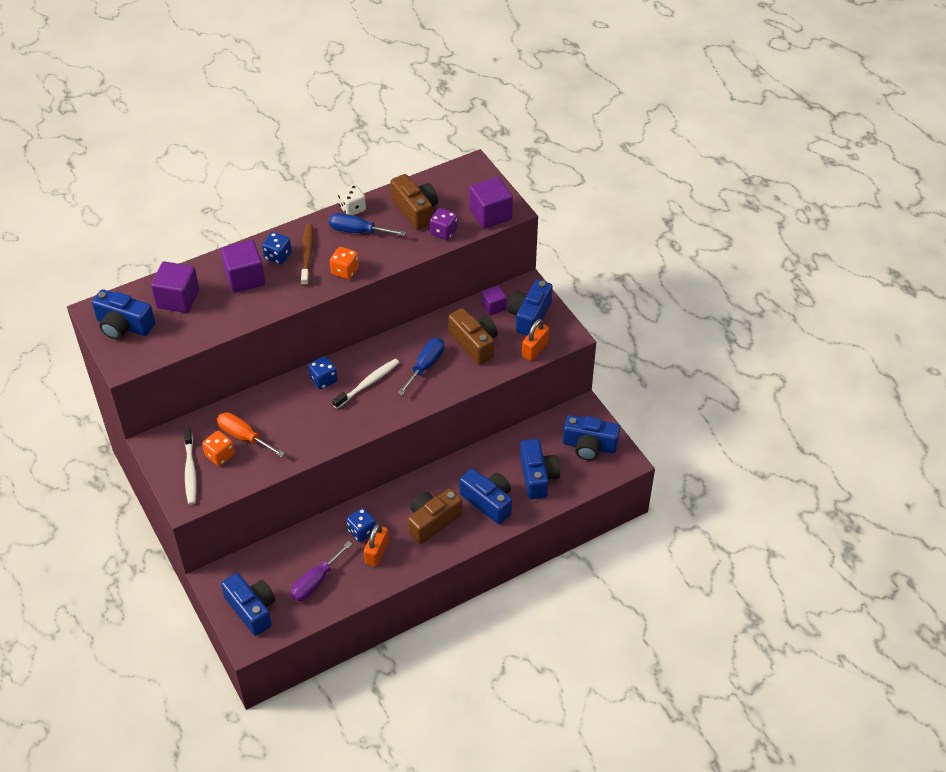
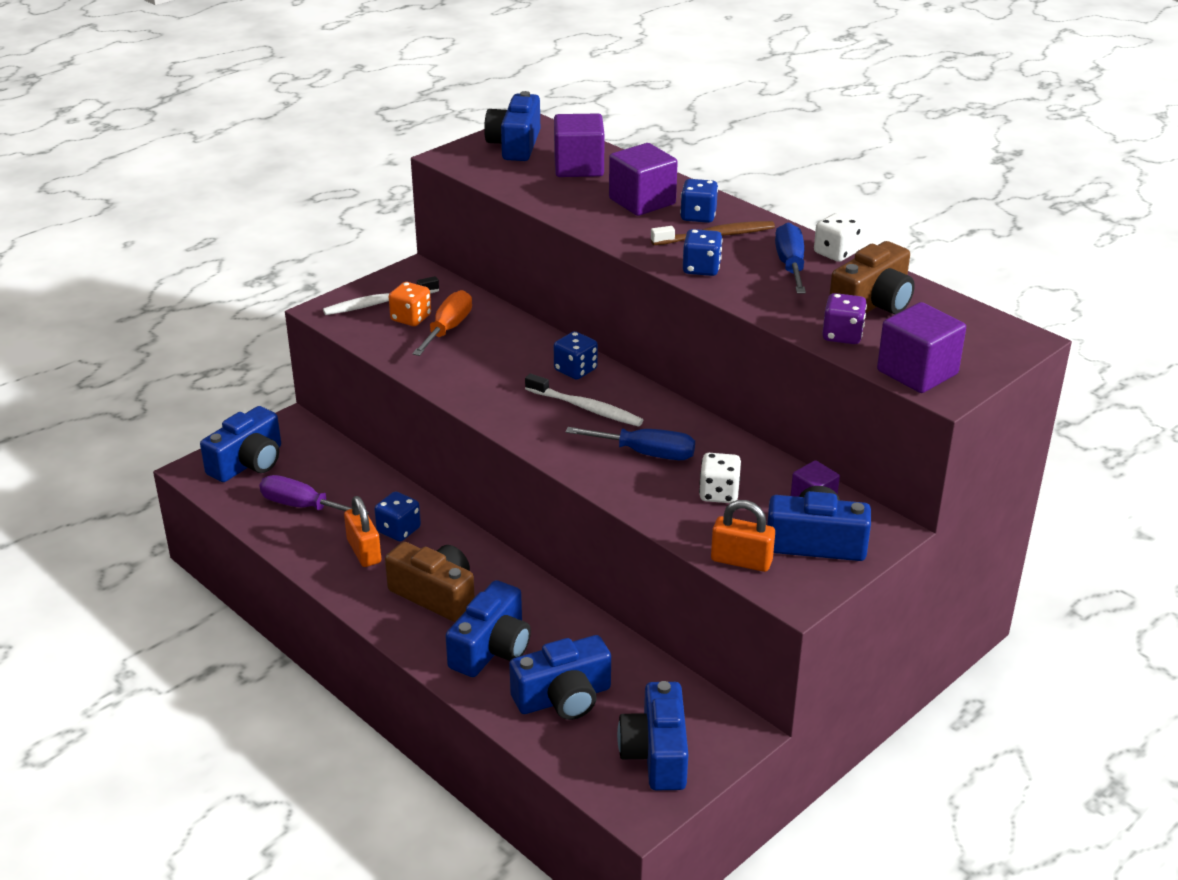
camera: 75 degrees right, 15 degrees down
(345, 271) = (701, 268): orange dice -> blue dice
(377, 552) = (364, 551): orange padlock -> orange padlock turned 60 degrees clockwise
(474, 344) = (719, 493): brown camera -> white dice

